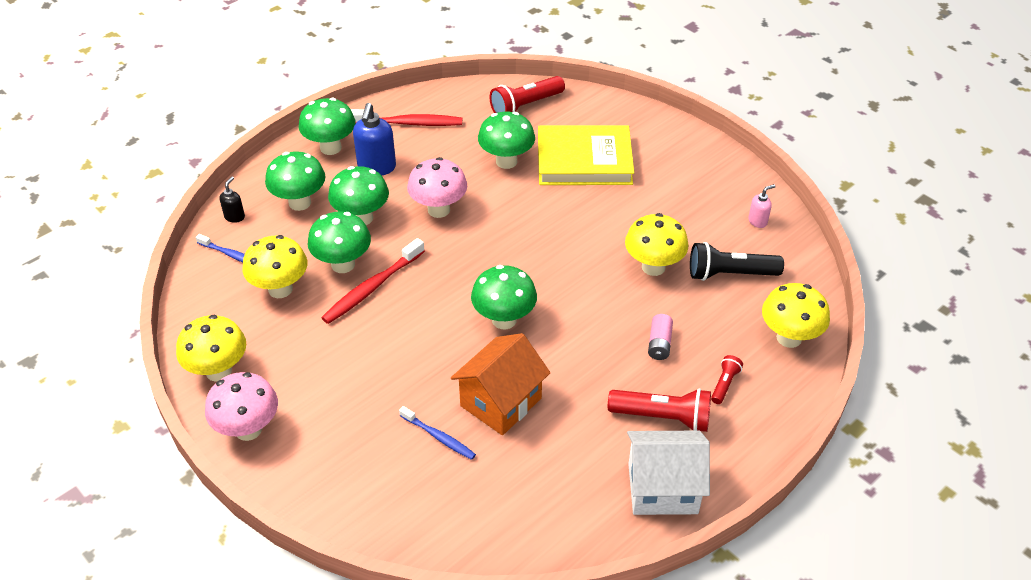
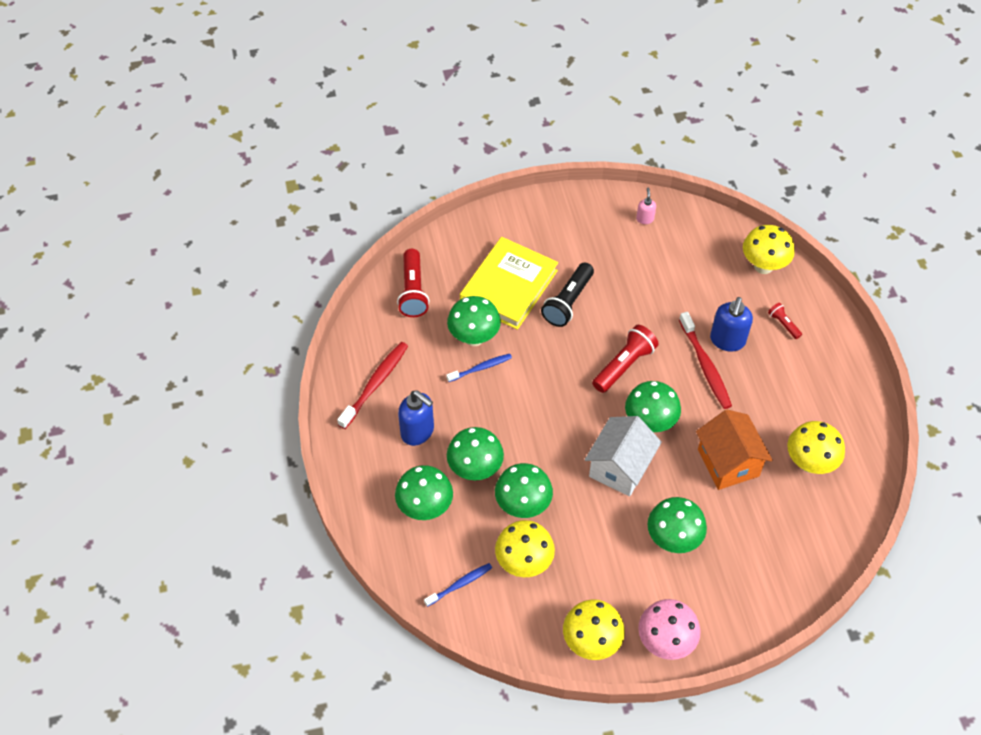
camera: 60 degrees left, 10 degrees up
(235, 217) = (410, 565): black soap dispenser -> none
(330, 148) = (367, 455): green mushroom -> green mushroom (673, 539)
(372, 288) = (562, 496): red toothbrush -> red toothbrush (705, 366)
(438, 210) = (501, 410): pink mushroom -> none
(439, 437) = (740, 516): blue toothbrush -> blue toothbrush (481, 368)
(653, 267) = (652, 304): yellow mushroom -> yellow mushroom (809, 463)
(659, 343) = (727, 341): pink battery -> blue soap dispenser
(662, 488) = (850, 406): white house -> white house (620, 467)
(663, 417) = (793, 374): red flashlight -> red flashlight (624, 365)
(729, 274) = (686, 264): black flashlight -> black flashlight (568, 302)

